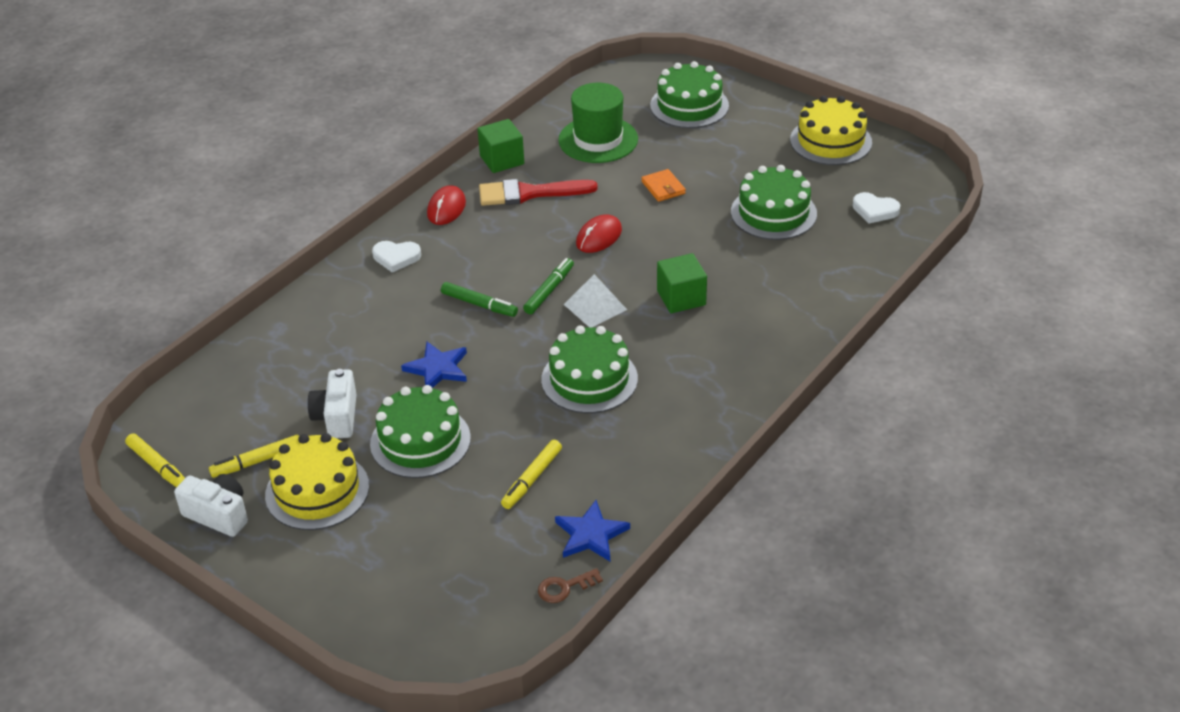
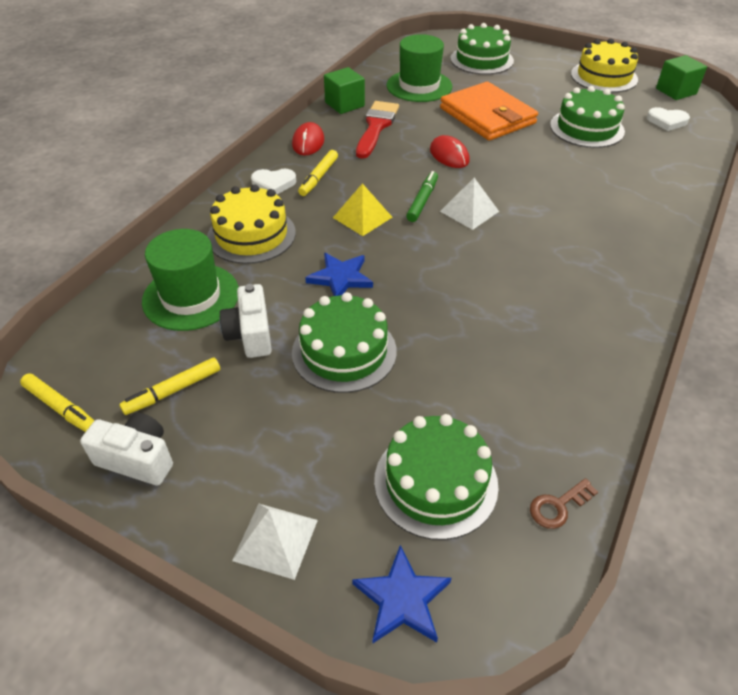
camera: 10 degrees left, 5 degrees up
(288, 375) = (191, 296): none -> green hat
(317, 491) = (246, 418): yellow cake -> yellow cake (251, 235)
(321, 587) = (276, 539): none -> white pyramid
(479, 304) = (362, 217): green marker -> yellow pyramid
(529, 193) = (376, 127): red brush -> red brush turned 120 degrees clockwise
(532, 479) = (473, 381): yellow marker -> yellow marker (318, 177)
(589, 379) = (490, 275): green cake -> green cake (435, 482)
(590, 534) = (560, 437): blue star -> blue star (402, 599)
(599, 237) = (449, 155): red mouse -> red mouse turned 60 degrees counterclockwise
(663, 187) = (487, 116): orange wallet -> orange wallet, size x2.39
(681, 298) = (542, 198): green cube -> green cube (676, 91)

